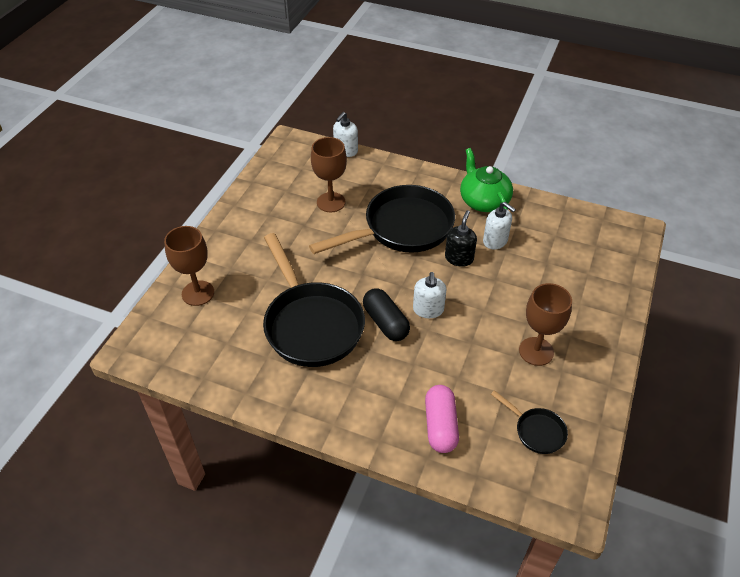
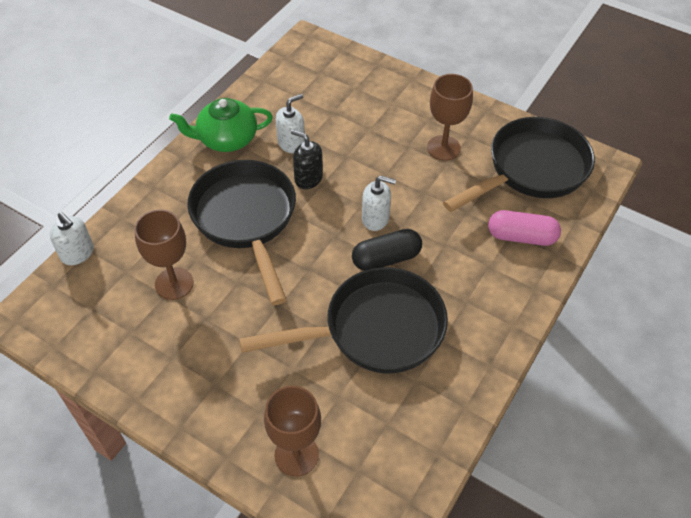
camera: 80 degrees left, 5 degrees up
(536, 431) = (531, 169): black pan -> black pan, size x2.23

